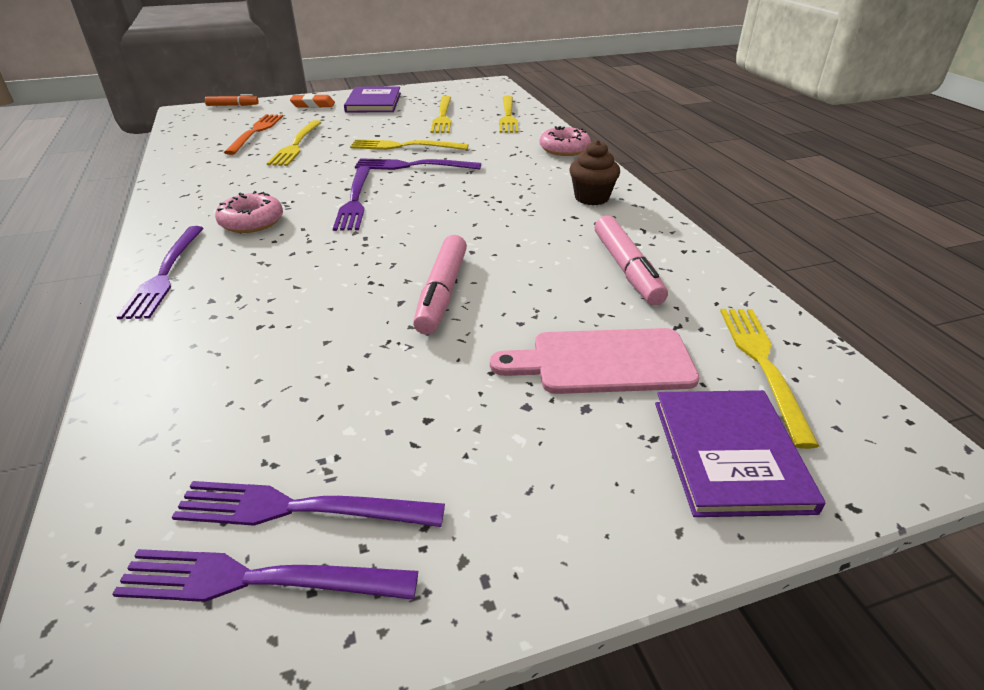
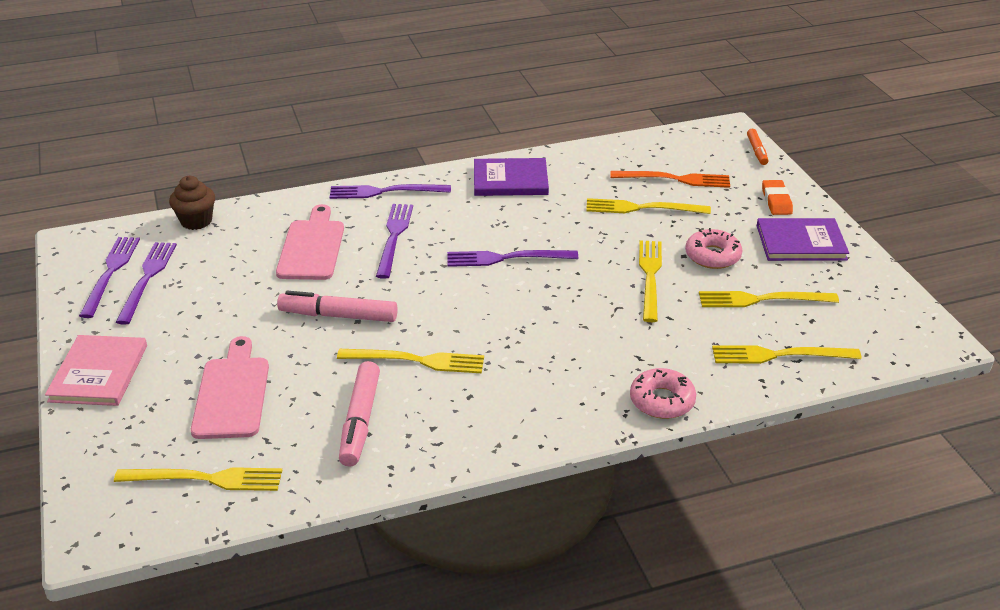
camera: 90 degrees right, 0 degrees up
(251, 221) = (465, 212): pink donut -> pink donut (712, 256)
(277, 324) = (312, 247): none -> pink cutting board
(413, 166) = (593, 286): purple fork -> purple fork (394, 237)
(525, 242) = (416, 361): none -> yellow fork
(584, 524) = (99, 373): none -> pink book
(591, 198) = (514, 412): brown cupcake -> brown cupcake (196, 221)
(626, 269) = (360, 421): pink marker -> pink marker turned 75 degrees counterclockwise
(730, 454) = (125, 440): purple book -> purple book (510, 180)

